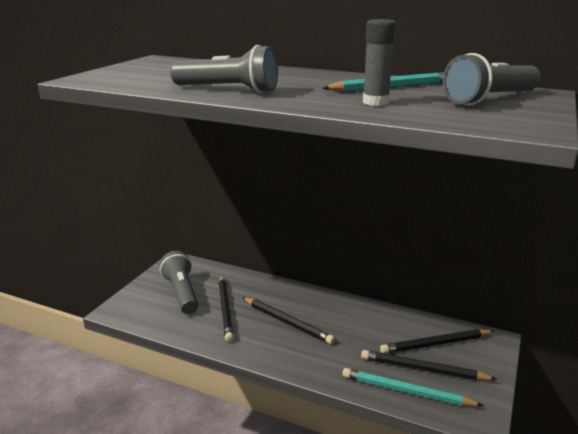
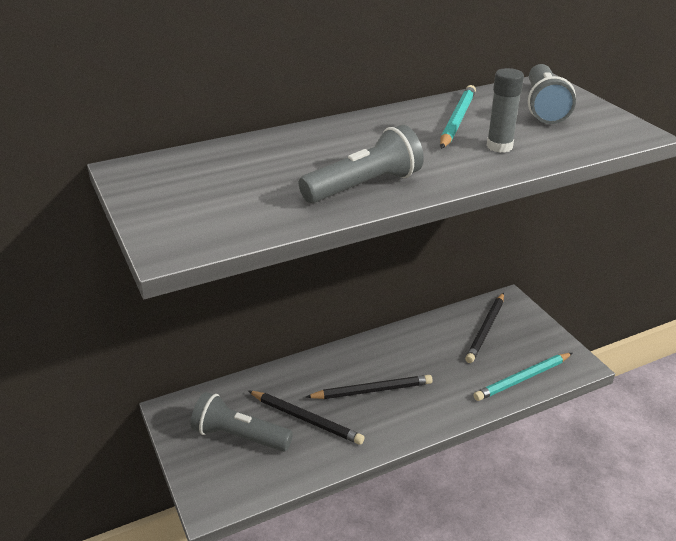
camera: 50 degrees left, 10 degrees up
(423, 369) = (507, 354): black pencil -> none

